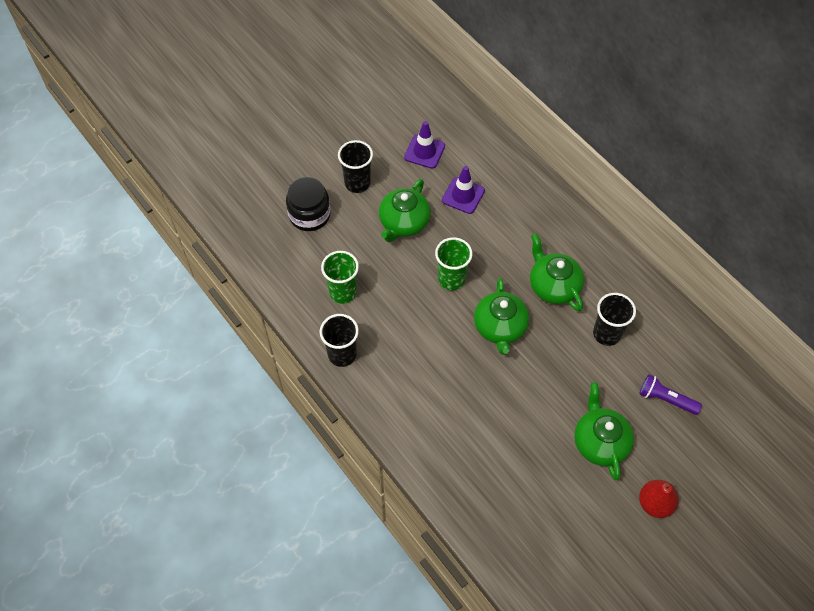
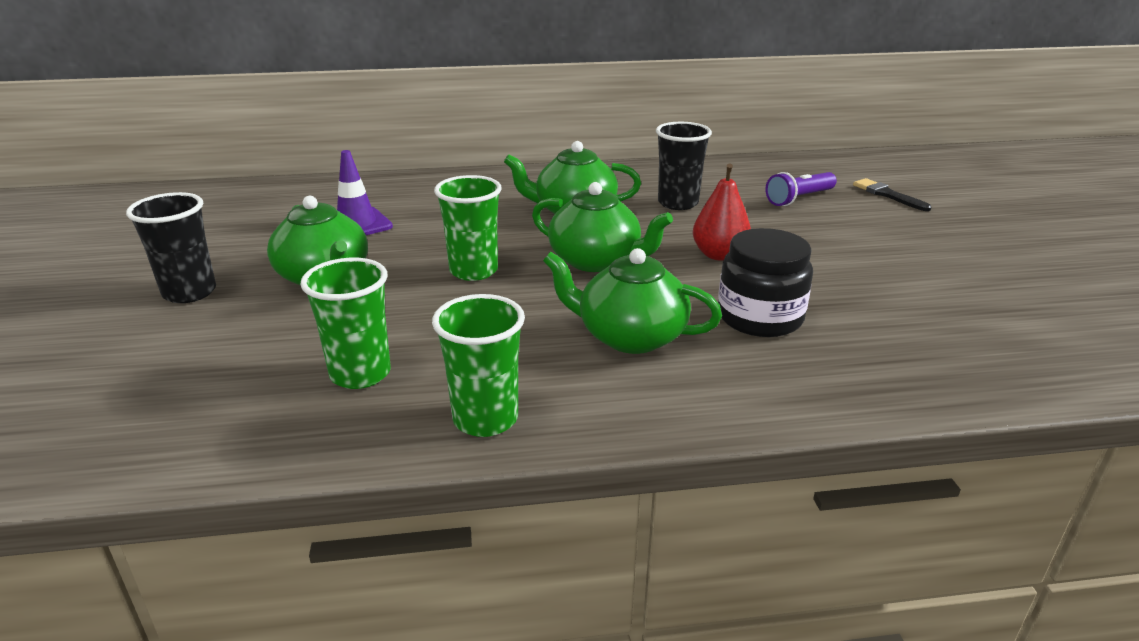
camera: 60 degrees left, 30 degrees down
(309, 215) = (157, 357): black jar -> black jar (760, 317)
(342, 354) = (485, 419): black cup -> green cup
(424, 152) = (243, 228): purple traffic cone -> none
(600, 442) = (838, 249): green teapot -> green teapot (630, 336)
(655, 503) = (952, 243): red pear -> red pear (719, 255)
(714, 451) = (887, 195): none -> black brush

